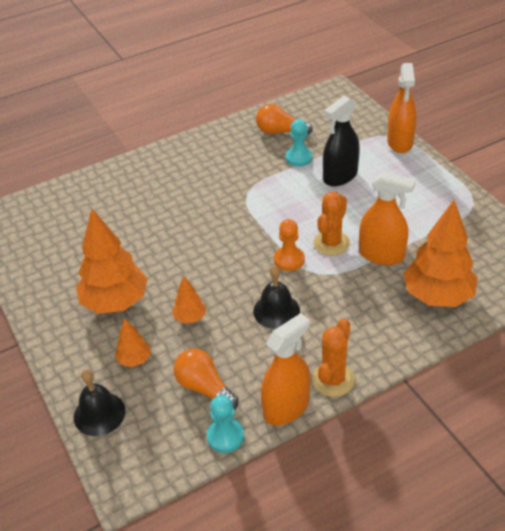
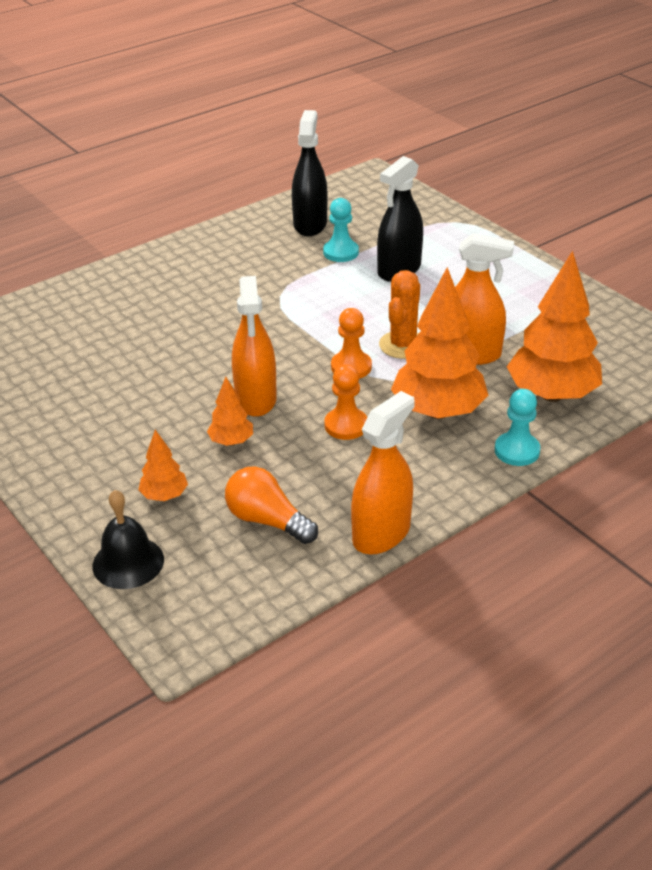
camera: 10 degrees left, 5 degrees down
(115, 302) = (124, 431): orange tree -> orange tree (438, 411)
(225, 436) = (307, 573): turquoise pawn -> turquoise pawn (517, 451)
(276, 310) = (346, 425): black bell -> orange pawn
(280, 132) = (310, 224): orange light bulb -> black spray bottle
(333, 380) = (436, 497): orange cactus -> none
(400, 142) = (468, 228): orange spray bottle -> orange spray bottle (256, 399)

